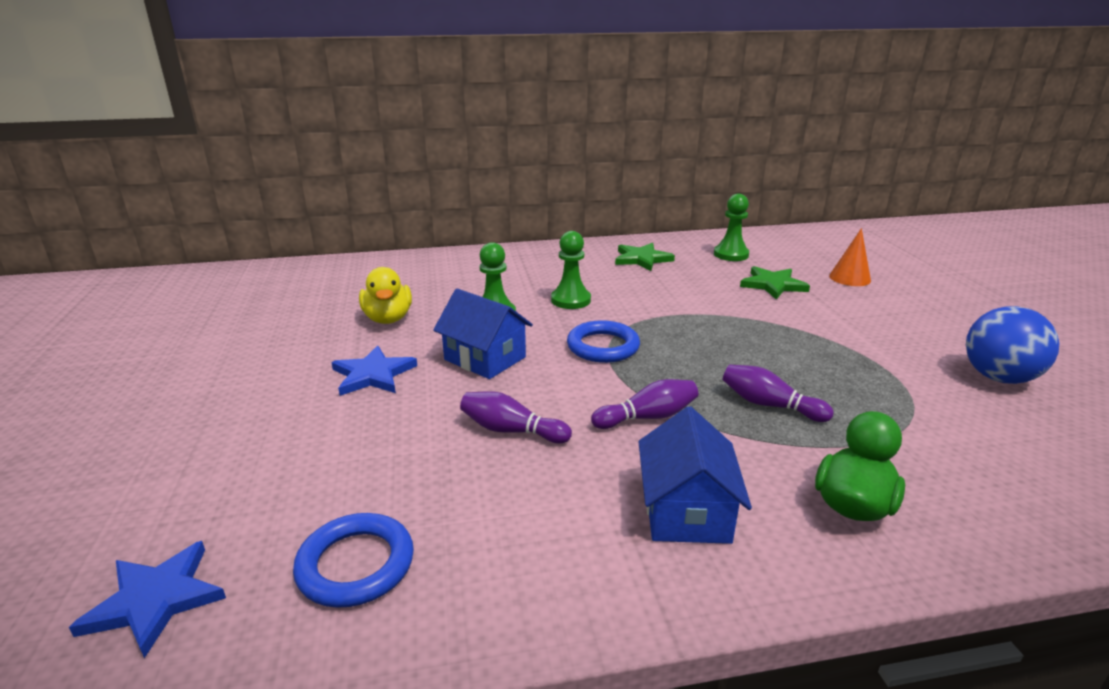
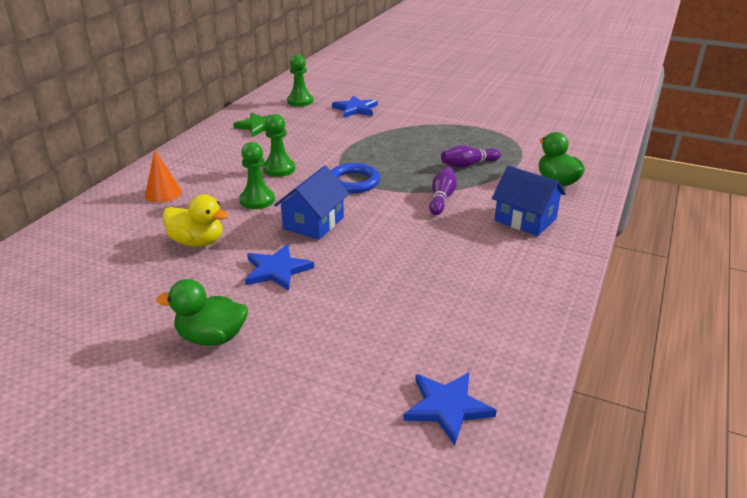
camera: 55 degrees left, 5 degrees up
(231, 388) = (211, 337): none -> green duck
(356, 565) = (479, 326): blue ring -> none
(485, 358) = (313, 223): blue house -> blue house turned 45 degrees counterclockwise
(511, 430) = (407, 241): purple bowling pin -> none
(773, 285) = (355, 109): green star -> blue star
(849, 278) = (379, 89): orange cone -> orange cone (163, 193)
(998, 378) = (507, 109): blue ball -> none

